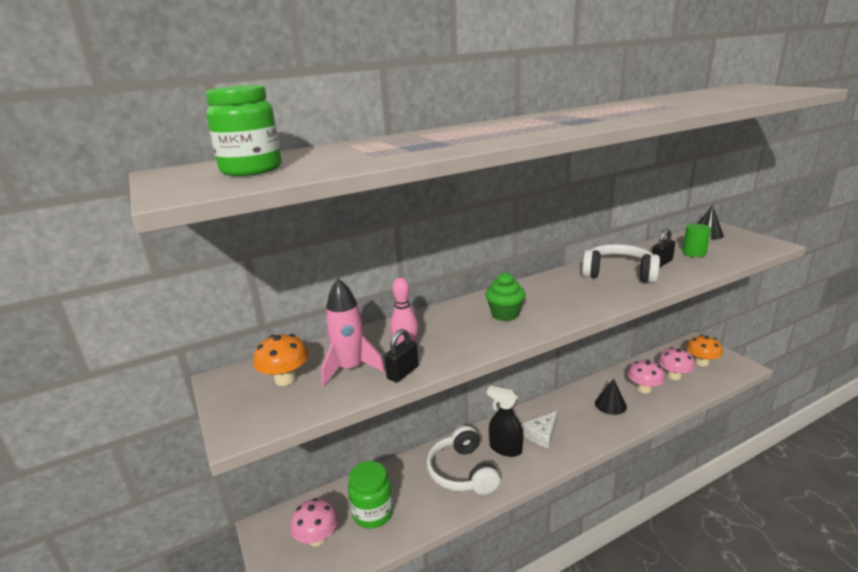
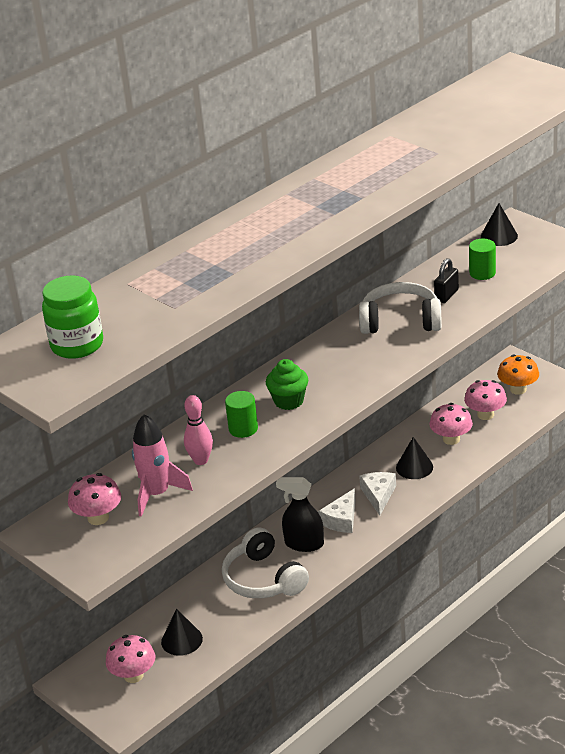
camera: 15 degrees left, 10 degrees up
(285, 379) = (98, 518): orange mushroom -> pink mushroom
(373, 513) = (181, 640): green jar -> black cone
(403, 373) = (211, 488): black padlock -> none
(456, 329) = (243, 429): none -> green cylinder
(577, 421) = (378, 495): none -> white cheese

